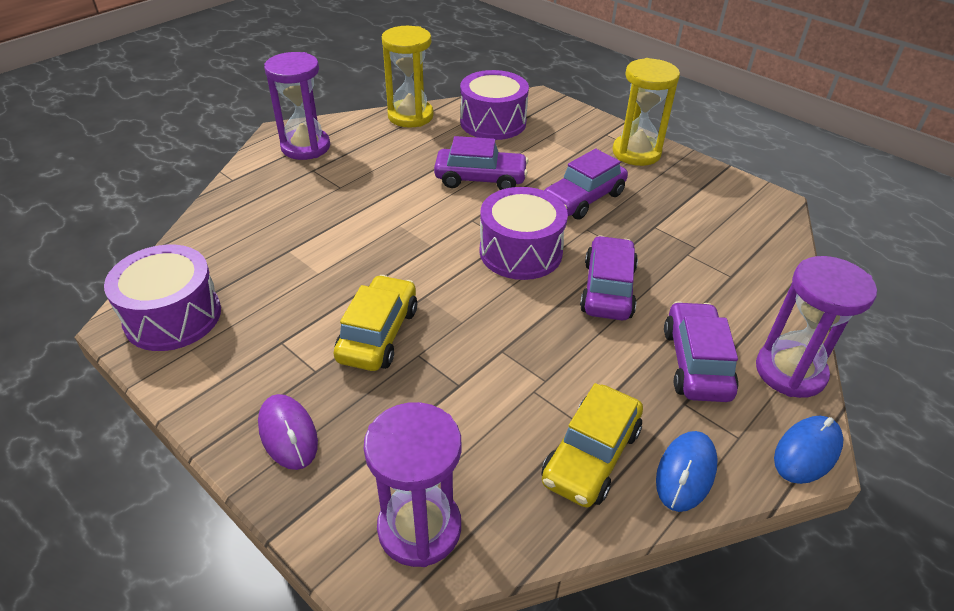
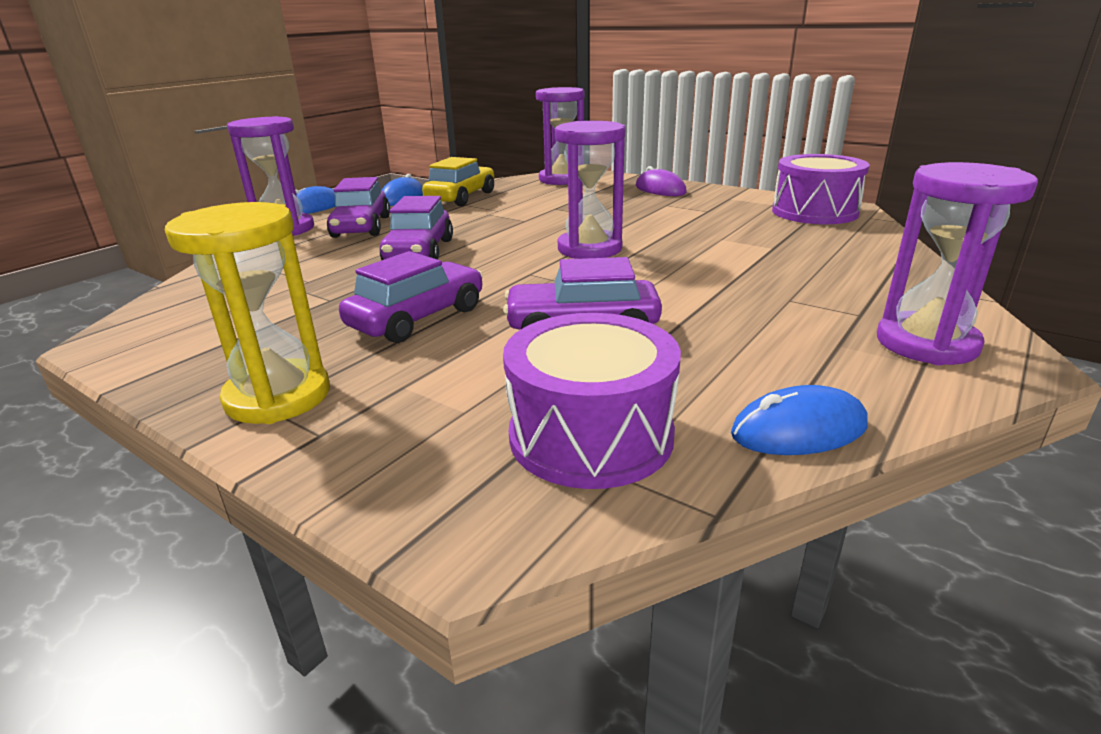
camera: 175 degrees right, 15 degrees down
(378, 334) = (632, 218): yellow car -> none
(410, 116) = (798, 430): yellow hourglass -> blue mouse
(447, 271) = (589, 249): none -> purple hourglass
(520, 252) = (511, 266): purple drum -> none

